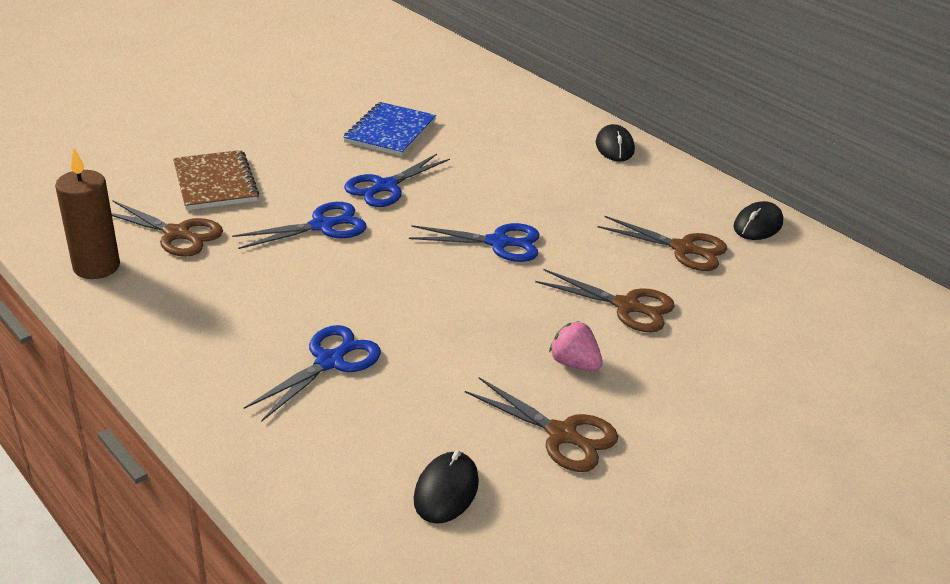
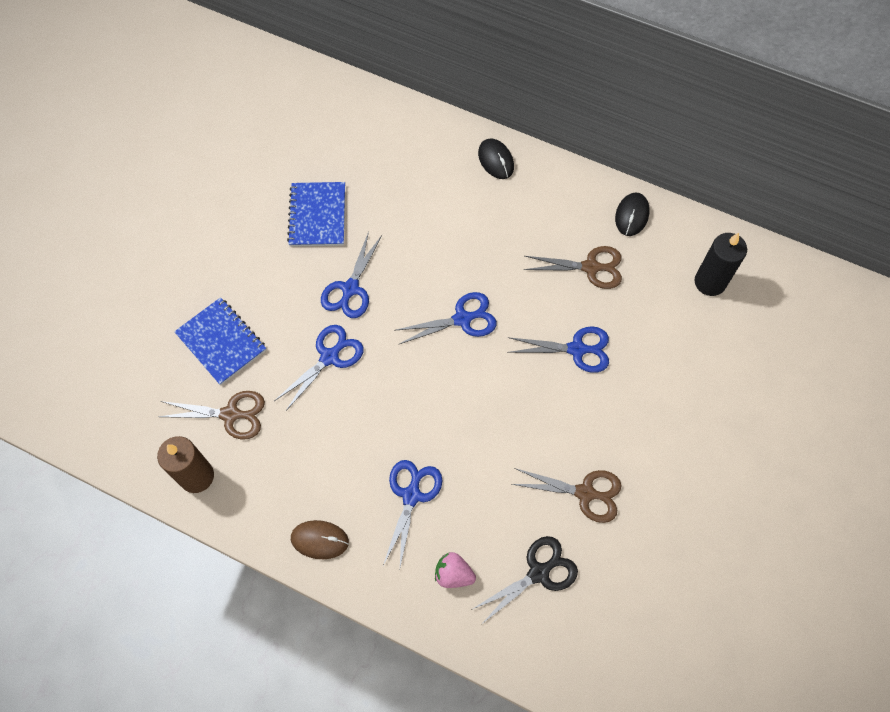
camera: 20 degrees left, 30 degrees up
(186, 362) = (319, 540): none -> brown mouse
(215, 183) = (221, 342): brown notebook -> blue notebook
(446, 490) = (538, 573): black mouse -> black scissors
(574, 363) = (566, 423): pink strawberry -> pink strawberry (453, 574)
(626, 306) = (576, 349): brown scissors -> blue scissors
(837, 303) = (710, 282): none -> black candle

